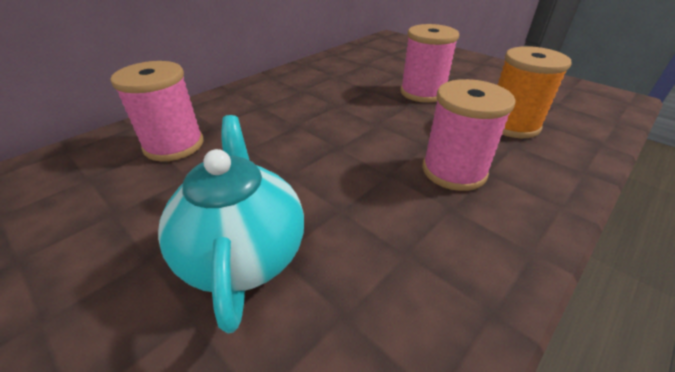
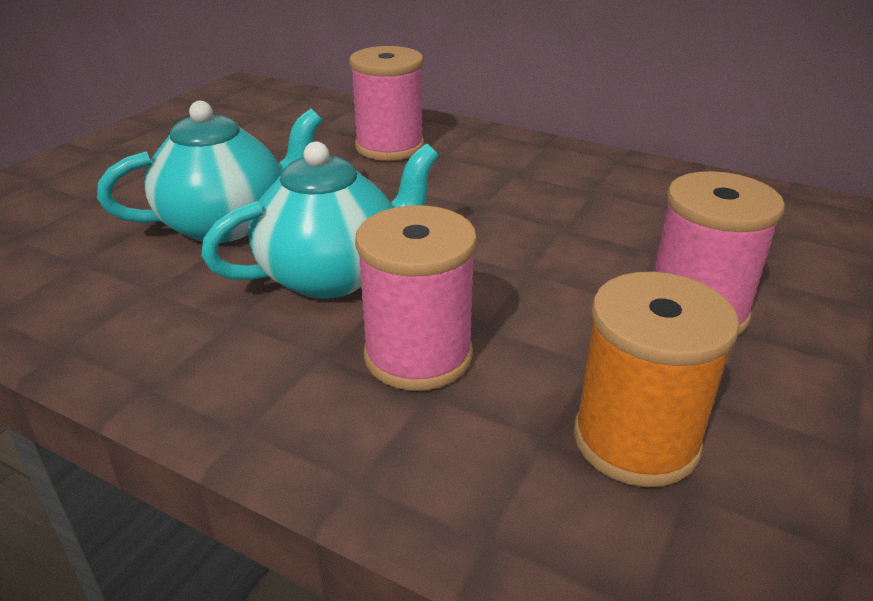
camera: 75 degrees right, 5 degrees down
(357, 194) = (333, 274): none -> turquoise teapot

